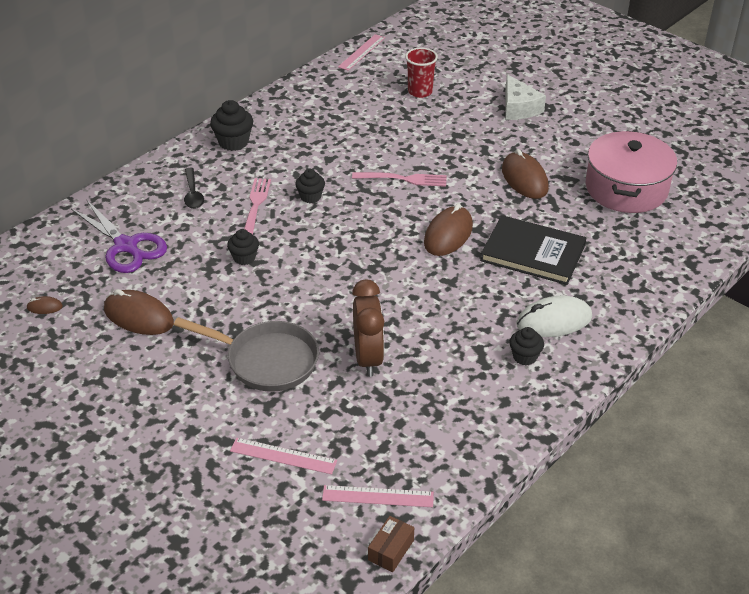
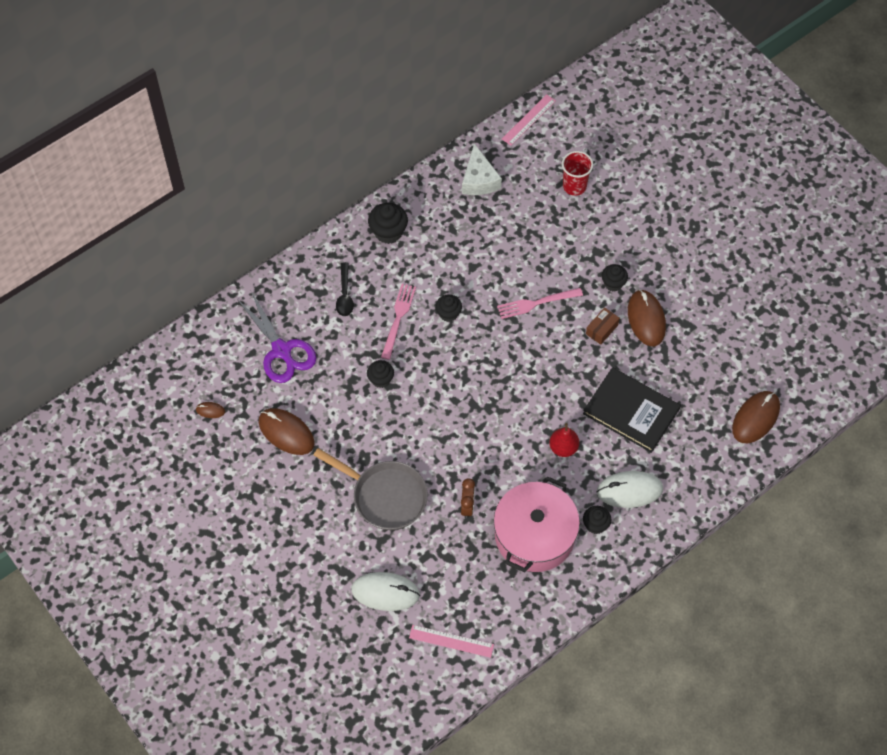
camera: 10 degrees right, 20 degrees up
(283, 456) = (385, 592): pink ruler -> white mouse
(368, 358) = (467, 506): brown clock -> brown clock, size x0.57
(391, 550) = (452, 689): brown box -> brown box (601, 329)
(404, 179) = (536, 303): pink fork -> pink fork turned 150 degrees clockwise
(448, 234) = (562, 378): brown mouse -> brown mouse (755, 418)
(467, 292) = (563, 448): none -> red pear
(481, 156) = (613, 283): none -> black cupcake
(518, 108) = (664, 222): white cheese -> white cheese (479, 179)
(626, 188) = (736, 345): pink pot -> pink pot (534, 535)

